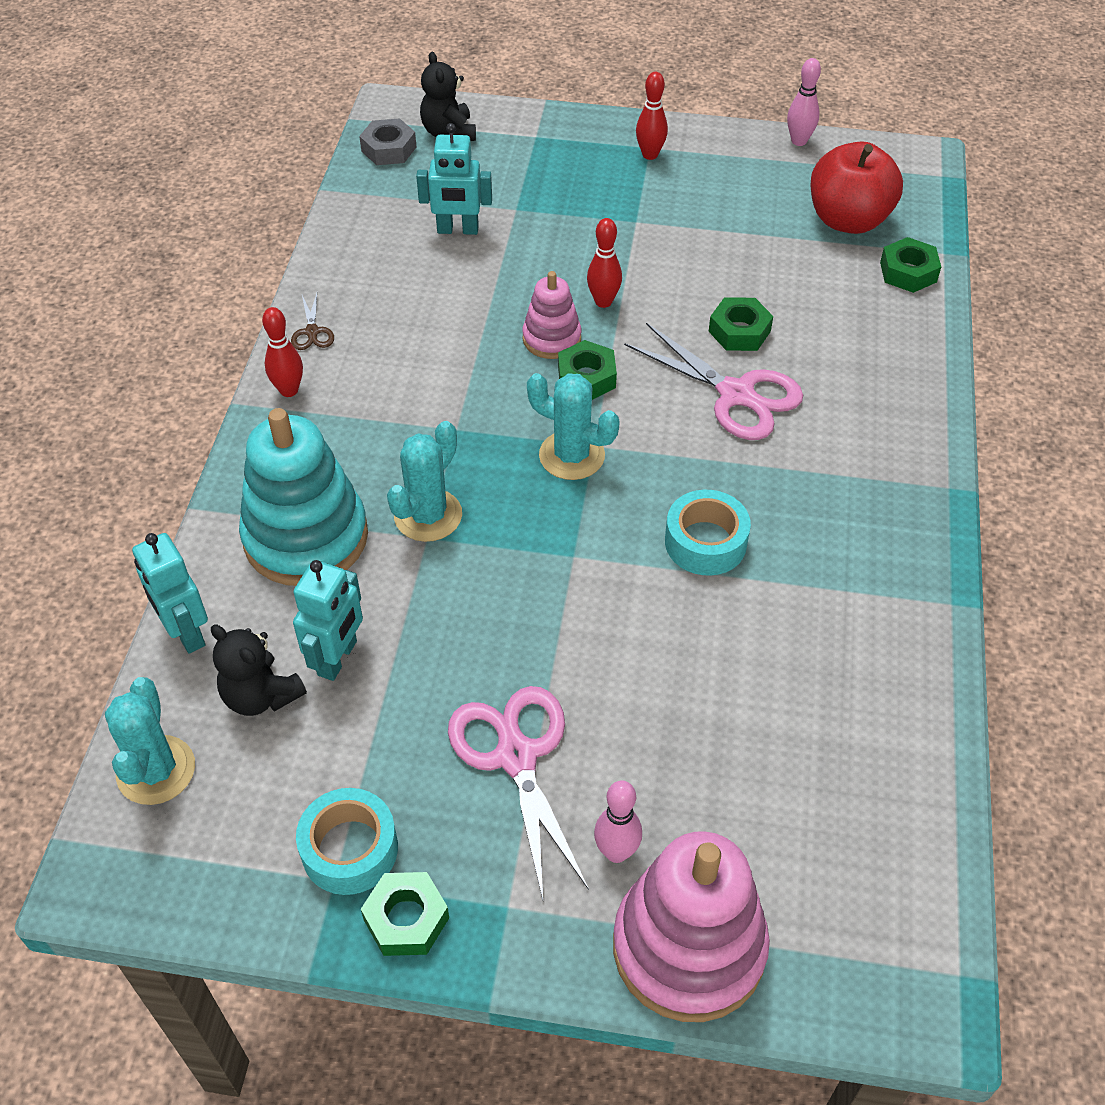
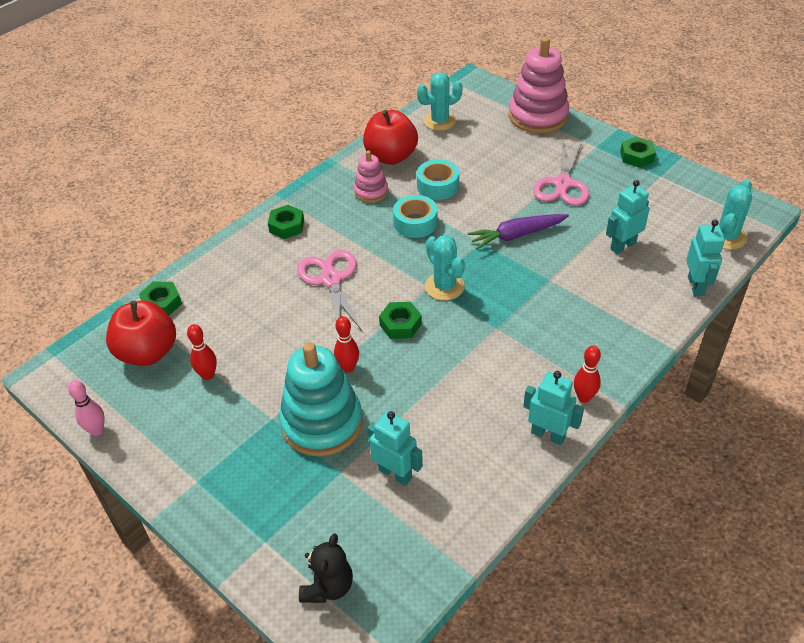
camera: 145 degrees left, 5 degrees down
(261, 695) = (667, 245): black teddy bear -> none
(306, 537) = (613, 305): turquoise stacking toy -> turquoise stacking toy (322, 423)
(312, 332) = (548, 434): brown scissors -> turquoise robot
(349, 849) = (649, 182): turquoise tape -> turquoise tape (438, 186)
(389, 149) = (389, 594): grey nut -> none
(428, 515) = (541, 289): turquoise cactus -> turquoise cactus (440, 121)
(527, 595) = (516, 235): none -> purple carrot
(551, 338) = (400, 357): pink stacking toy -> pink stacking toy (371, 192)
(616, 852) = (544, 145): pink bowling pin -> none
(650, 155) = (204, 473): red bowling pin -> red bowling pin (208, 375)
(739, 331) = (291, 312): green nut -> green nut (286, 226)
(876, 664) = (391, 156): none -> red apple

